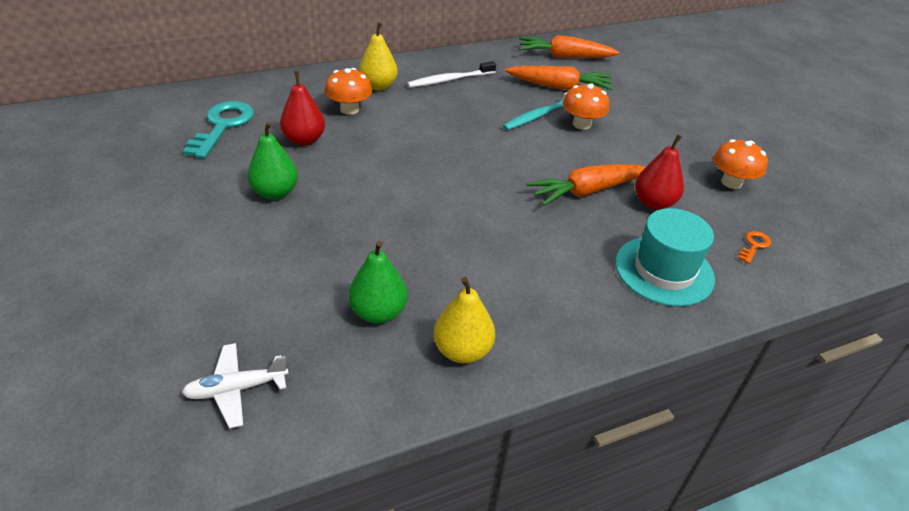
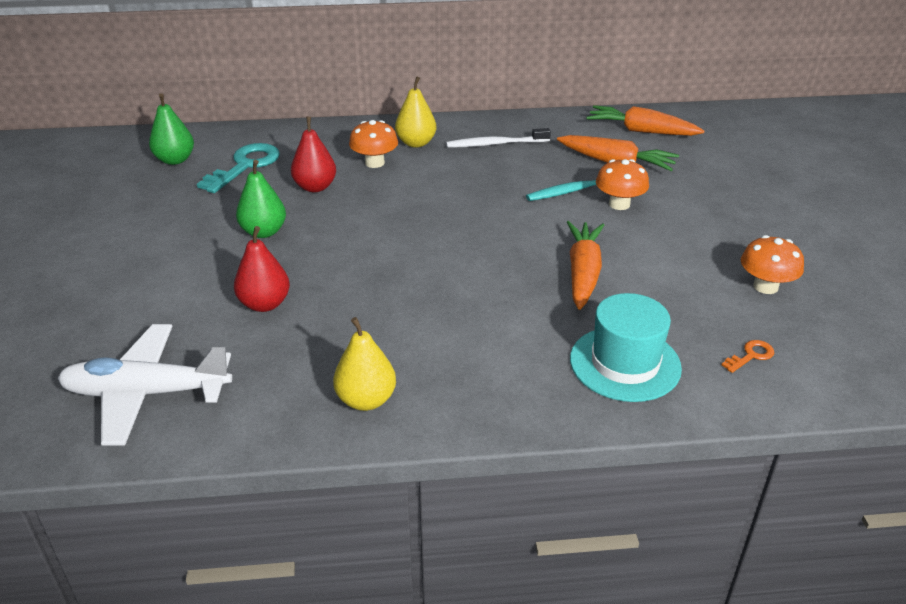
camera: 20 degrees right, 5 degrees down
(236, 389) = (146, 393): white plane -> white plane, size x1.80
(378, 312) = (304, 352): green pear -> green pear (175, 160)
(586, 191) = (583, 273): orange carrot -> orange carrot turned 105 degrees clockwise
(653, 203) = (655, 295): red pear -> red pear (265, 304)

